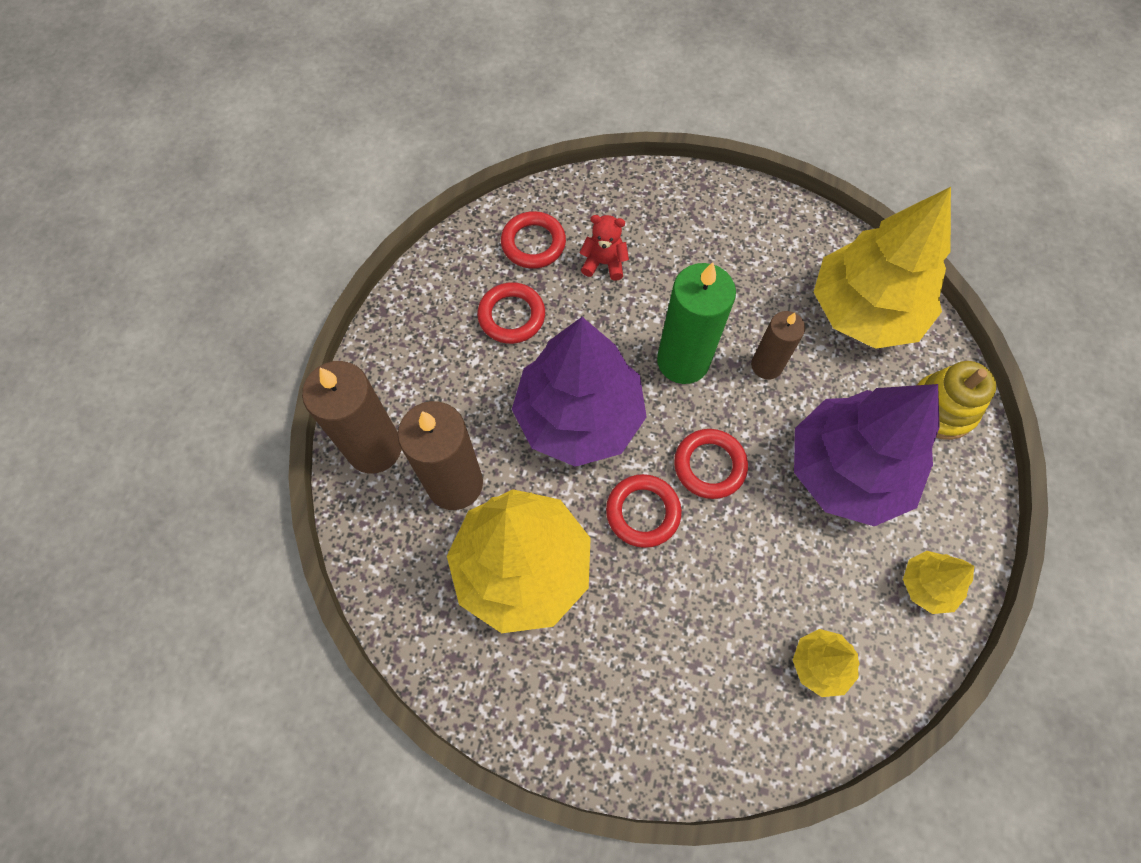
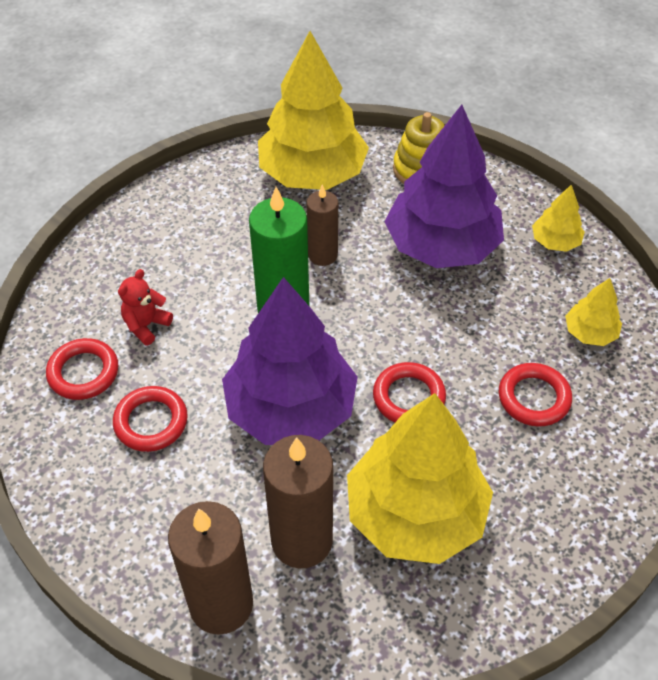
camera: 65 degrees left, 15 degrees down
(709, 465) = (391, 332): red ring -> red ring (534, 398)

